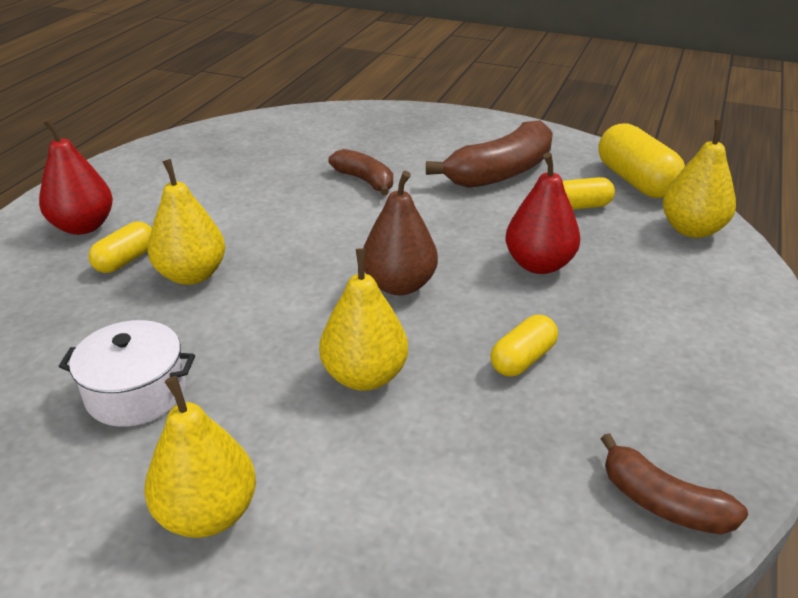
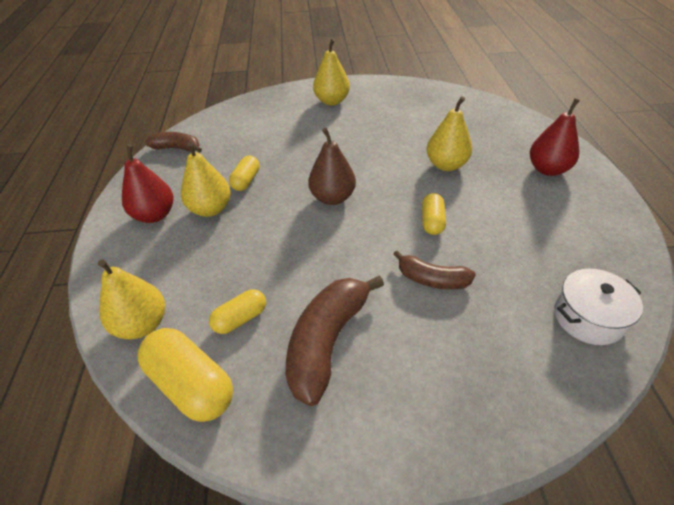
camera: 155 degrees right, 10 degrees up
(125, 260) = (490, 160): yellow capsule -> yellow capsule (432, 222)
(136, 393) = (398, 118): white pot -> white pot (588, 317)
(365, 376) = (314, 151): yellow pear -> yellow pear (210, 209)
(539, 264) = (256, 242): red pear -> red pear (155, 215)

